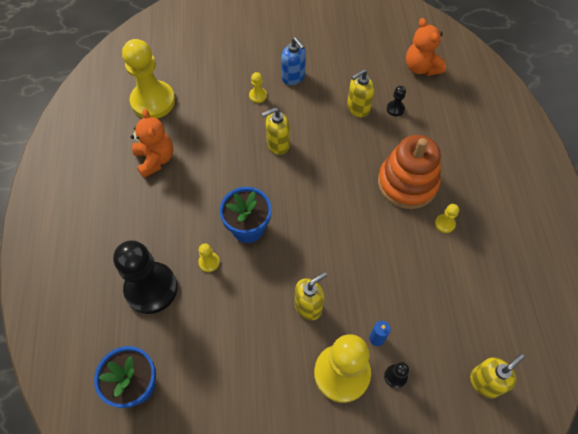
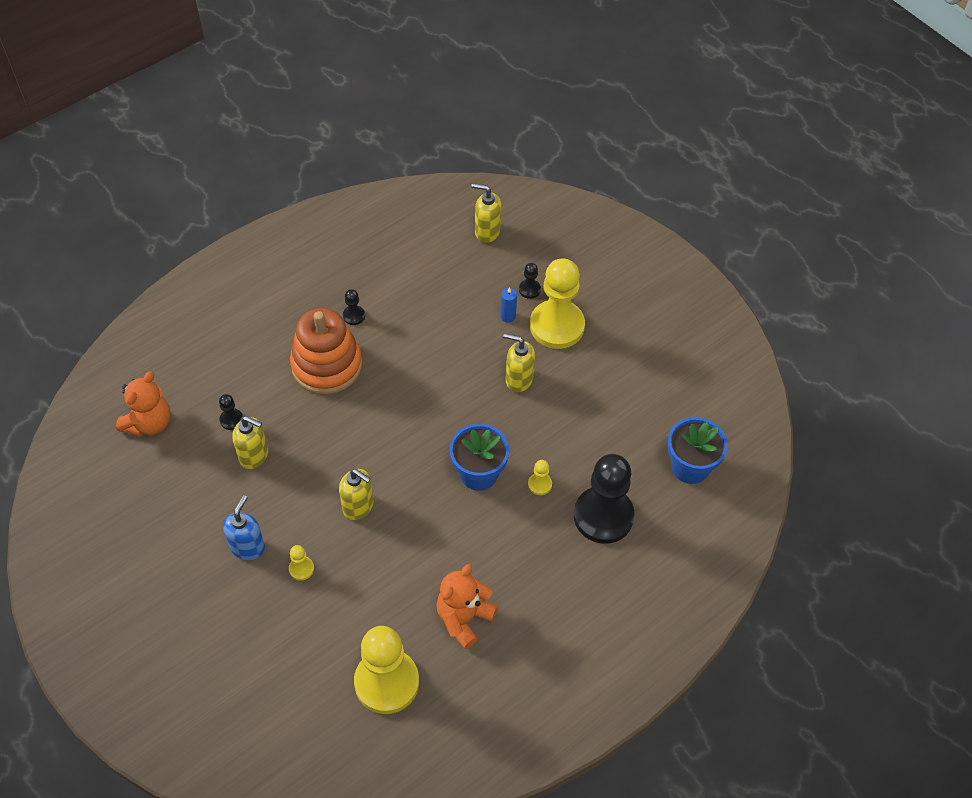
camera: 125 degrees left, 5 degrees down
(444, 224) = (354, 316): yellow pawn -> black pawn

